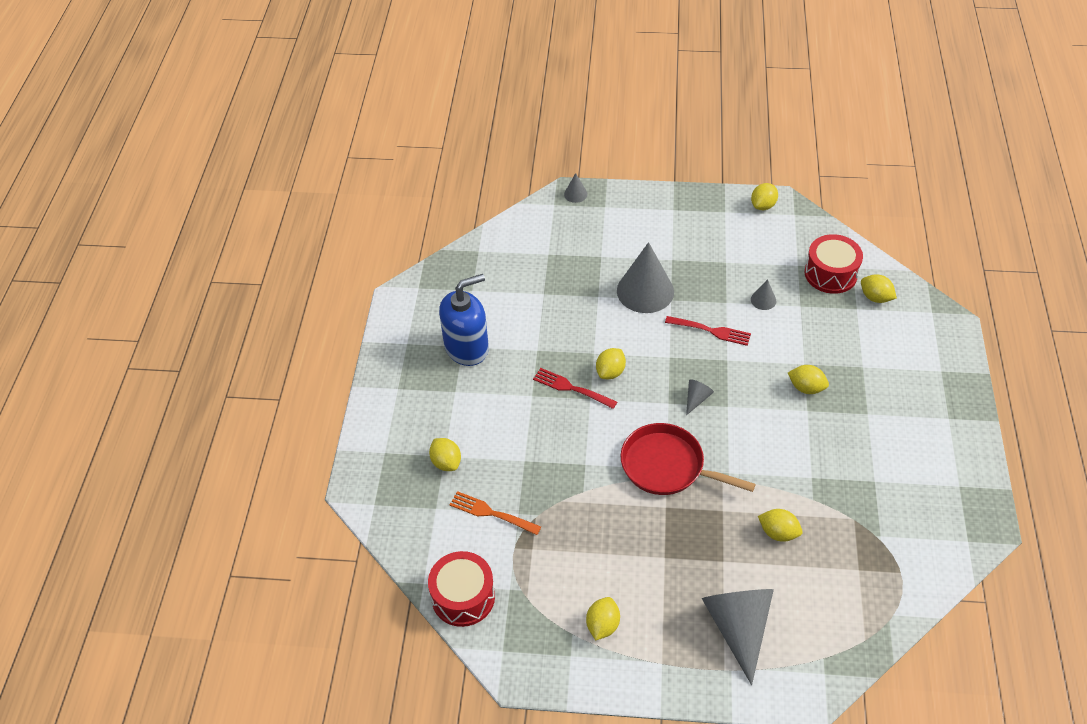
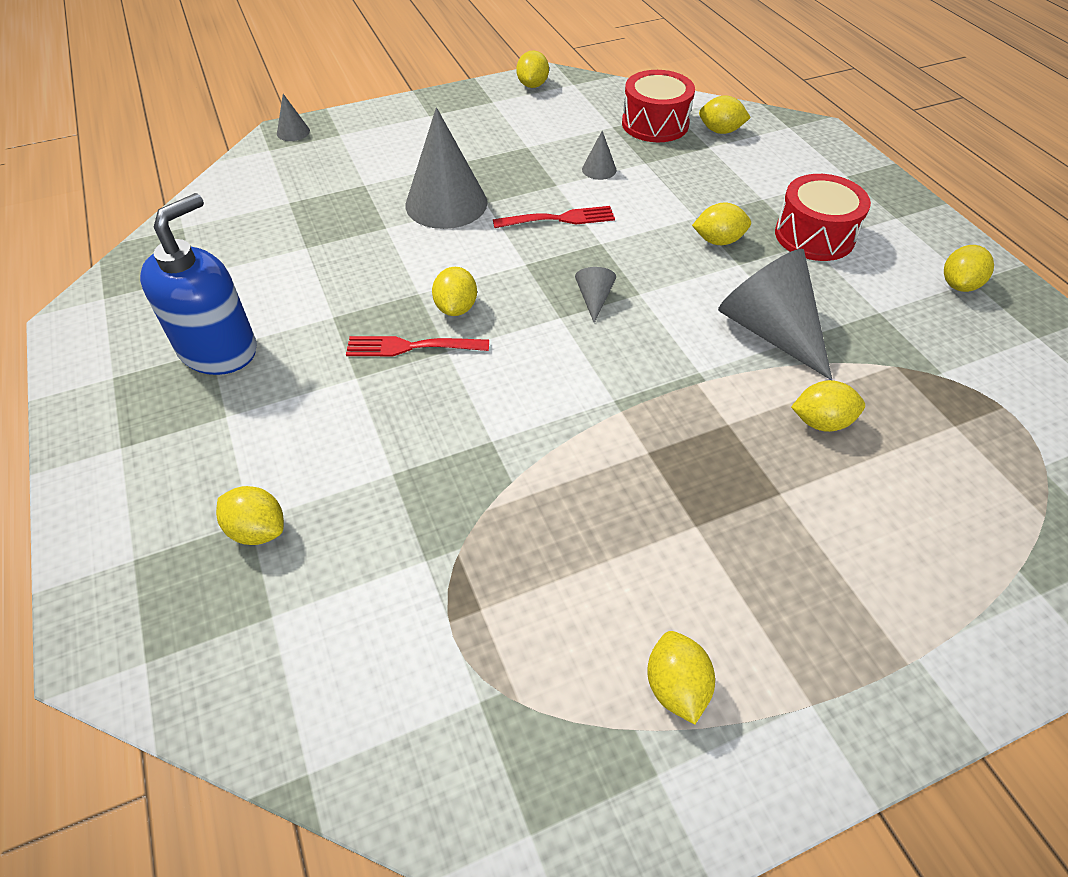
camera: 30 degrees left, 0 degrees up
(463, 597) = (400, 761): red drum -> red drum (814, 235)
(492, 513) = (380, 580): orange fork -> none
(667, 466) = (612, 396): red pan -> none
(738, 628) = (875, 583): grey cone -> grey cone (770, 331)
(947, 484) = (959, 285): none -> yellow lemon

